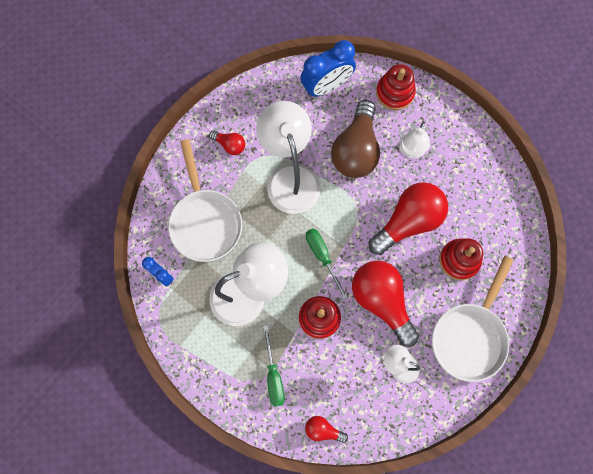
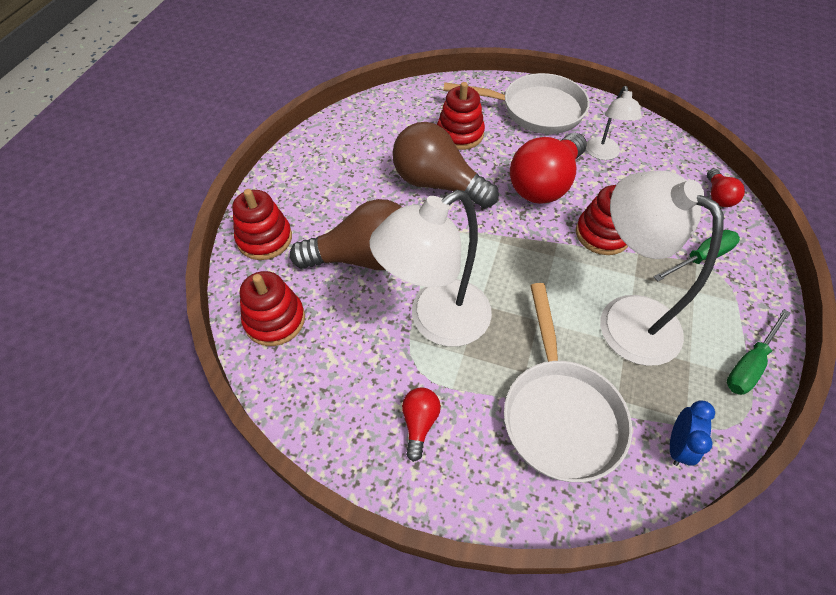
camera: 110 degrees left, 20 degrees down
(205, 221) = (559, 413): white pan -> white pan turned 120 degrees clockwise
(322, 256) = (527, 253): green screwdriver -> green screwdriver (749, 364)
(326, 86) = (275, 320): blue clock -> red stacking toy
(408, 222) = (438, 184): red light bulb -> brown light bulb
(411, 151) = (344, 203): white lamp -> none

